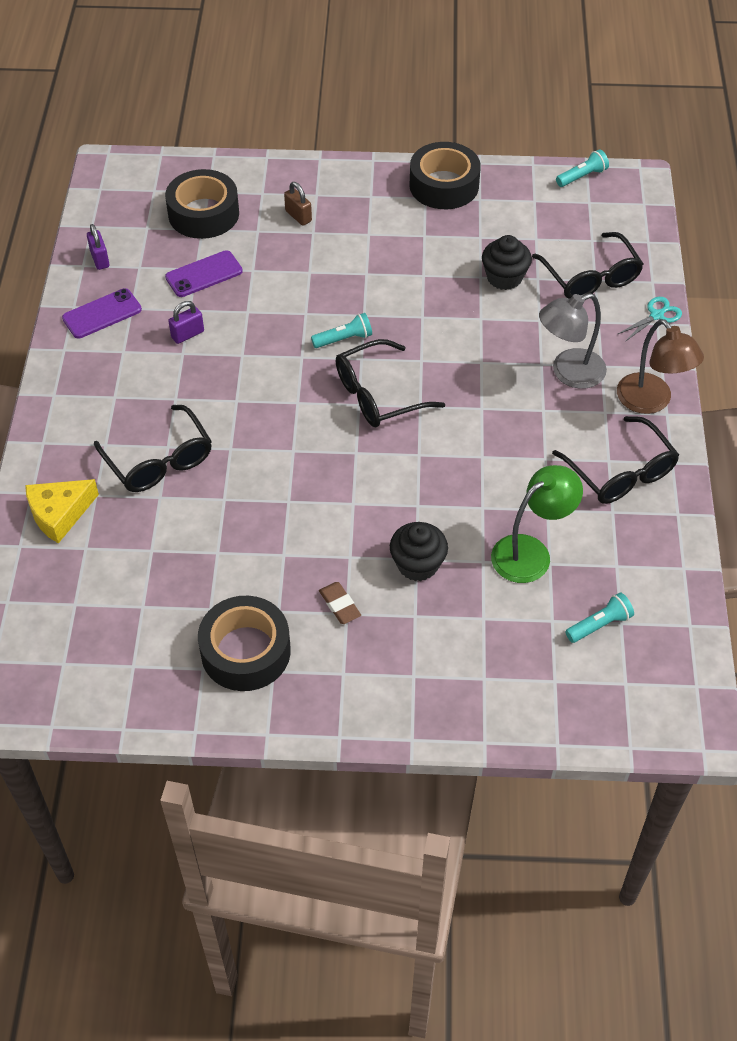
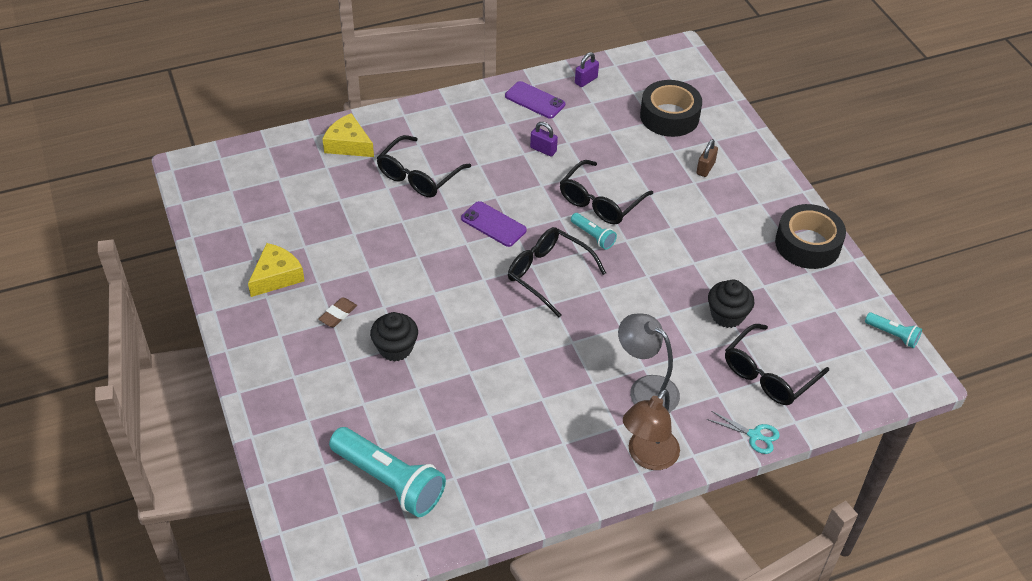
camera: 65 degrees right, 5 degrees down
(204, 274) = (607, 138): purple phone -> purple phone (493, 224)
(245, 651) = (276, 276): black tape -> yellow cheese
(531, 552) = (440, 415): green lamp -> none
(599, 624) = (389, 481): turquoise flashlight -> turquoise flashlight, size x2.07
(620, 472) = (555, 454): black glasses -> black glasses (600, 201)

